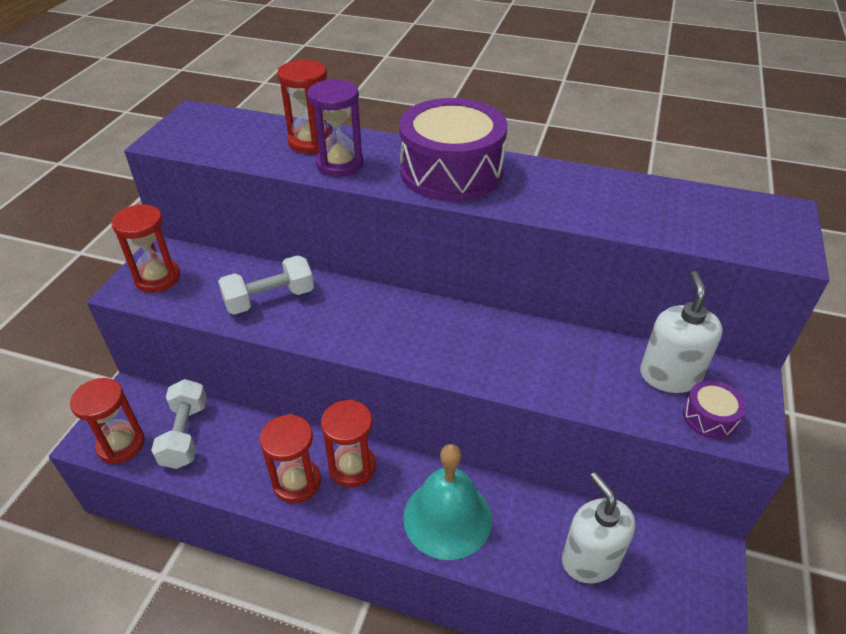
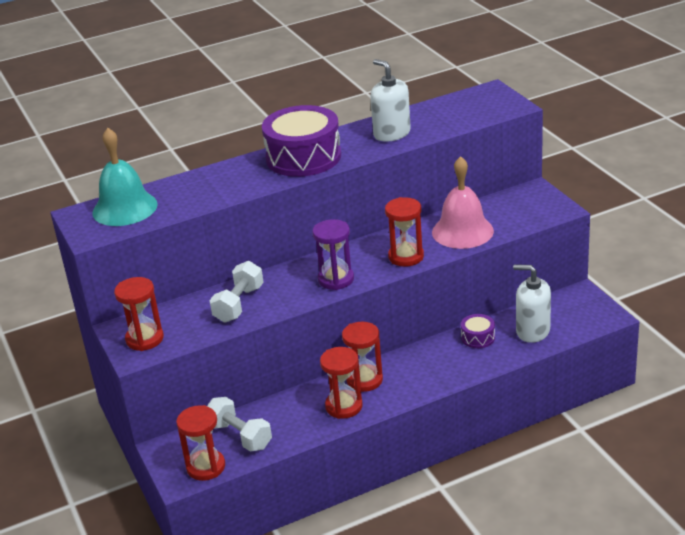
camera: 40 degrees left, 10 degrees down
(311, 142) = (192, 187): red hourglass -> red hourglass (406, 257)
(339, 164) = (233, 187): purple hourglass -> purple hourglass (336, 279)
(447, 517) = (445, 363): turquoise bell -> turquoise bell (125, 208)
(587, 376) = (462, 231): none -> pink bell
(669, 375) = (499, 208): white soap dispenser -> white soap dispenser (391, 133)
(709, 417) = (536, 213): purple drum -> purple drum (478, 337)

